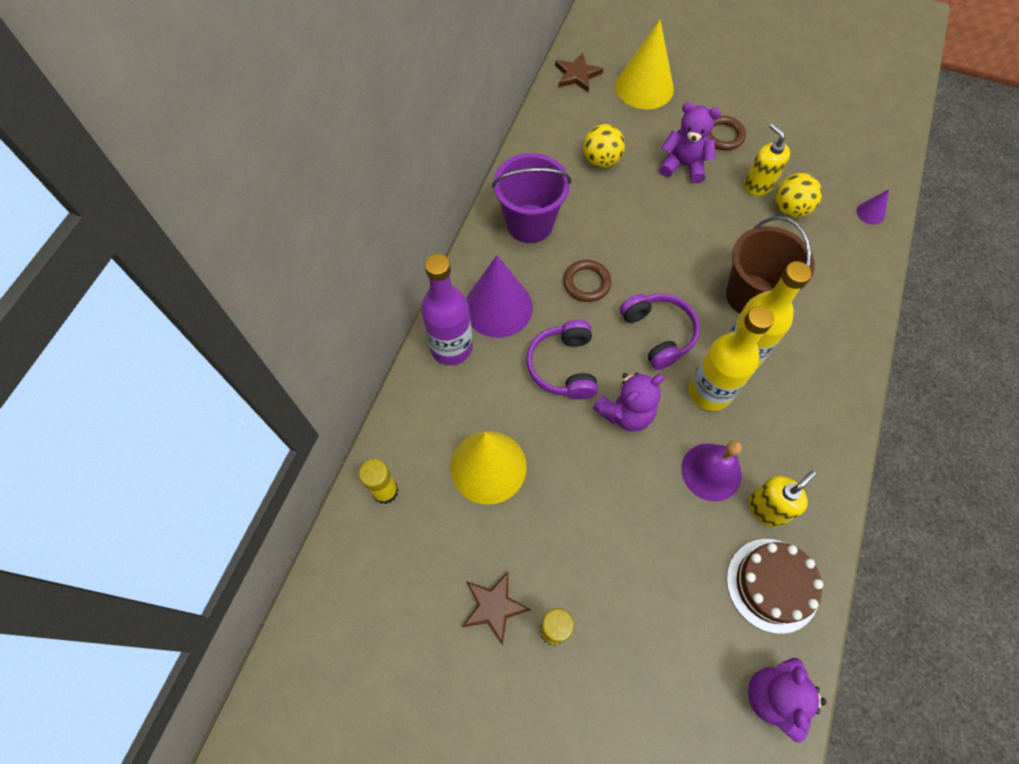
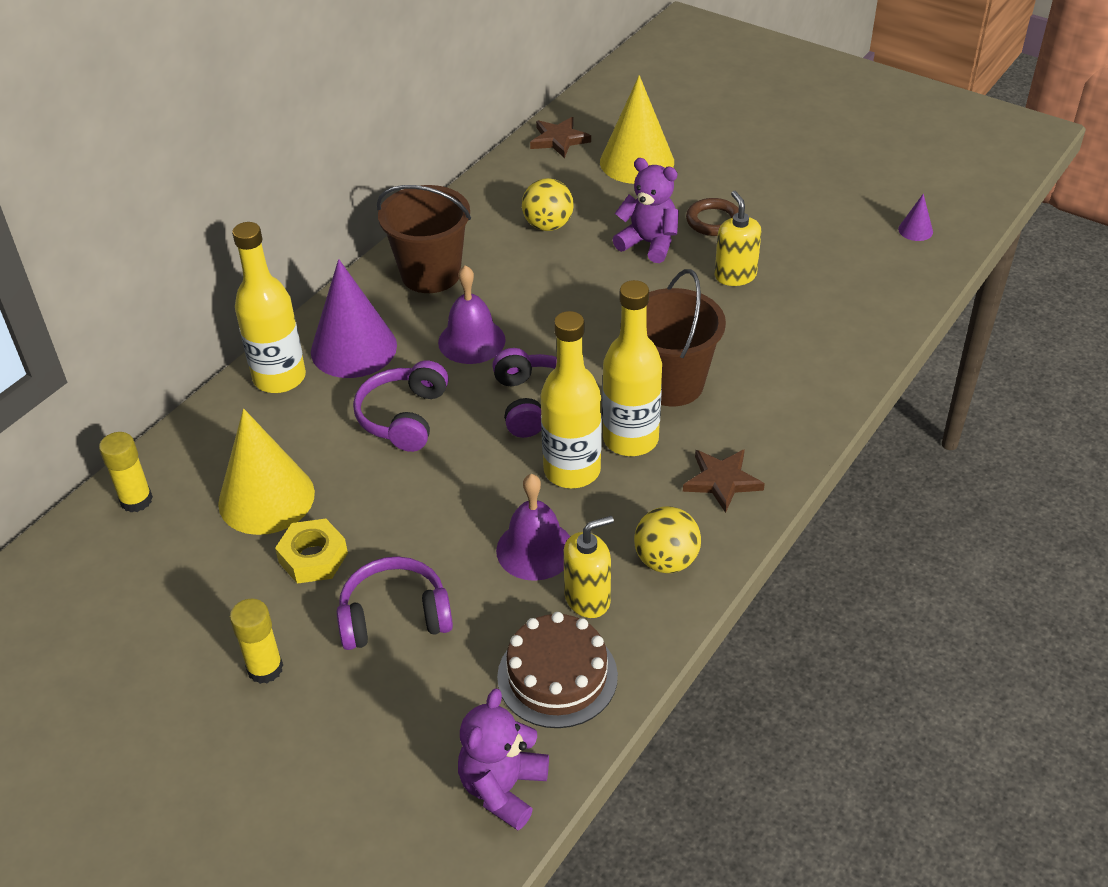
camera: 15 degrees right, 20 degrees down
(451, 347) = (279, 378): purple bottle -> yellow bottle
(494, 607) = (206, 632): brown star -> brown star (722, 481)
(529, 223) = (430, 274): purple bucket -> brown bucket
(548, 516) = (313, 558): none -> yellow nut
(586, 283) = (471, 341): brown ring -> purple bell
(625, 413) = (457, 474): purple teddy bear -> none
(631, 557) = (394, 616): none -> purple headphones
(790, 209) = (765, 305): yellow ball -> yellow ball (666, 560)
(870, 213) = (870, 323): purple cone -> purple cone (915, 230)

